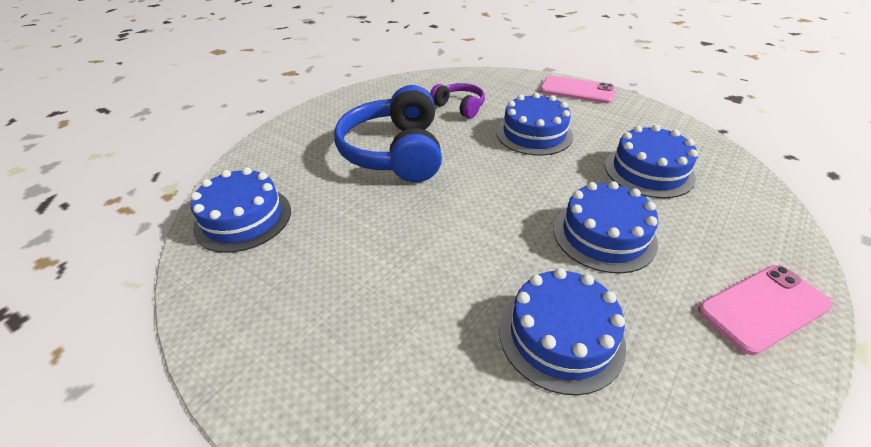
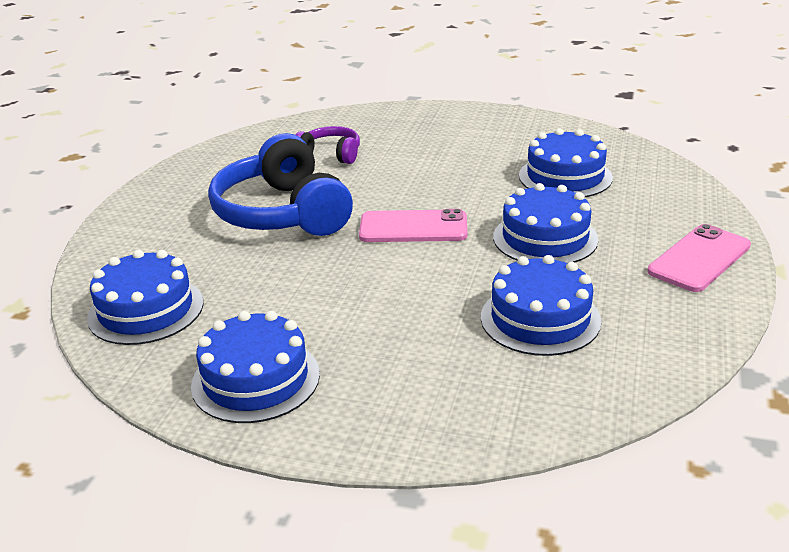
camera: 20 degrees left, 10 degrees down
(534, 134) = (432, 166): blue cake -> blue cake (255, 379)
(577, 90) = (457, 114): pink phone -> pink phone (413, 227)

